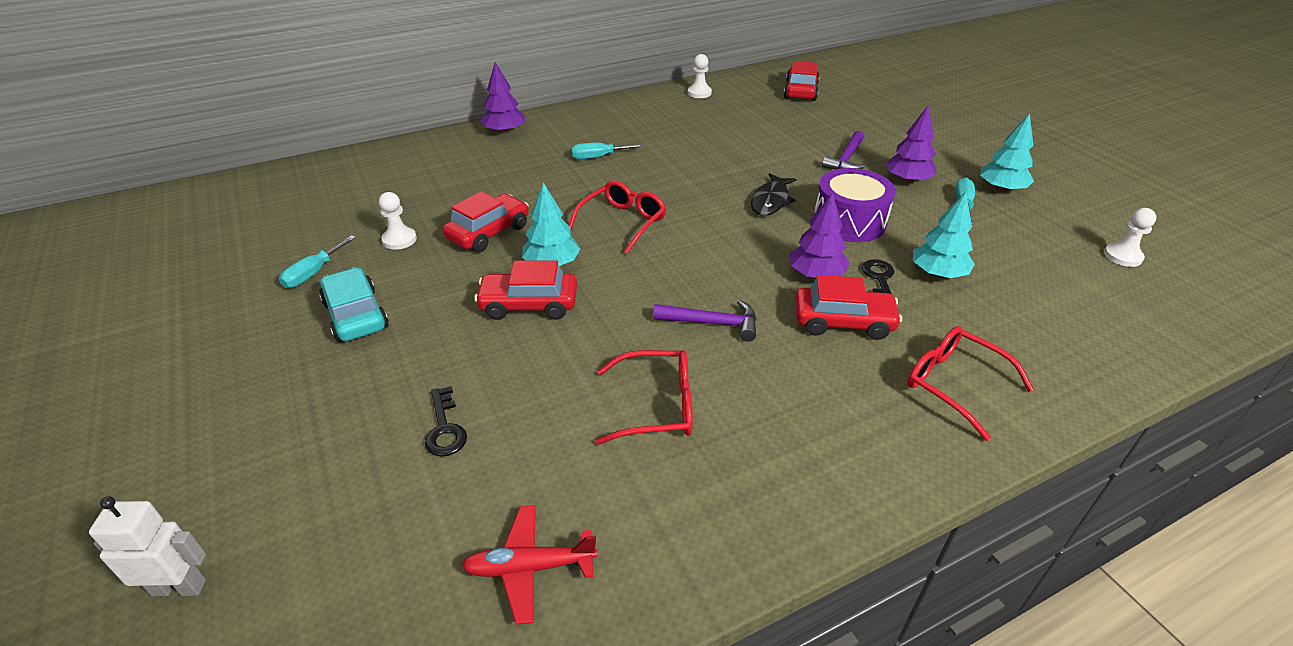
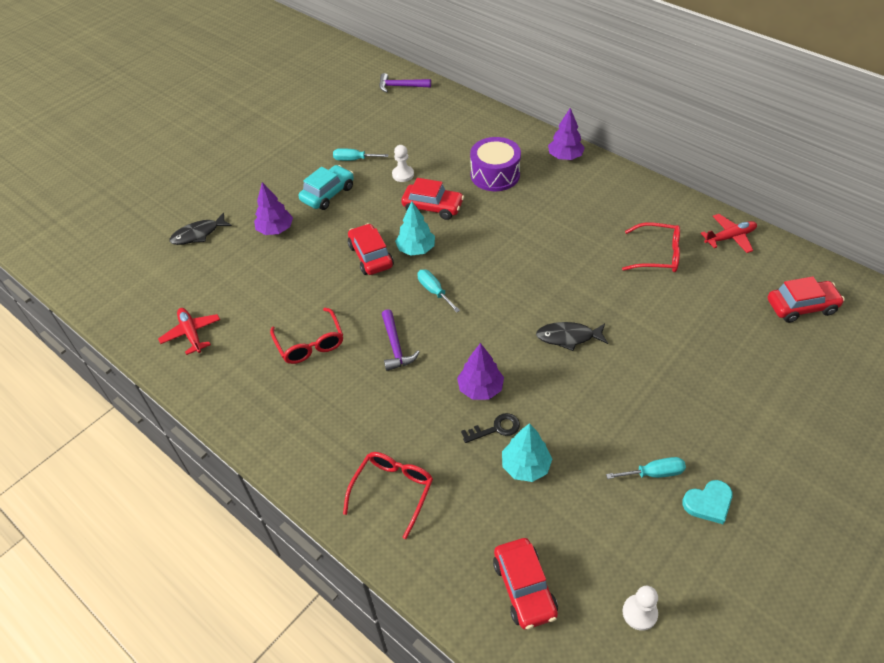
camera: 70 degrees right, 10 degrees up
(179, 587) = (153, 233): white robot -> none
(269, 504) = (198, 234): none -> black fish
(445, 428) = (261, 267): black key -> none
(598, 157) = (564, 219): turquoise screwdriver -> turquoise screwdriver (434, 291)
(622, 222) = (484, 264): red glasses -> red glasses (657, 255)
(699, 93) = (730, 237): white pawn -> red plane
(843, 322) = (431, 416): red car -> red car (524, 588)
(846, 159) = (679, 371): purple hammer -> purple hammer (401, 86)
(849, 221) = (569, 394): purple drum -> purple drum (495, 175)
(907, 180) = (671, 424): purple tree -> purple tree (275, 230)
(1001, 189) = (708, 503): turquoise tree -> turquoise heart

